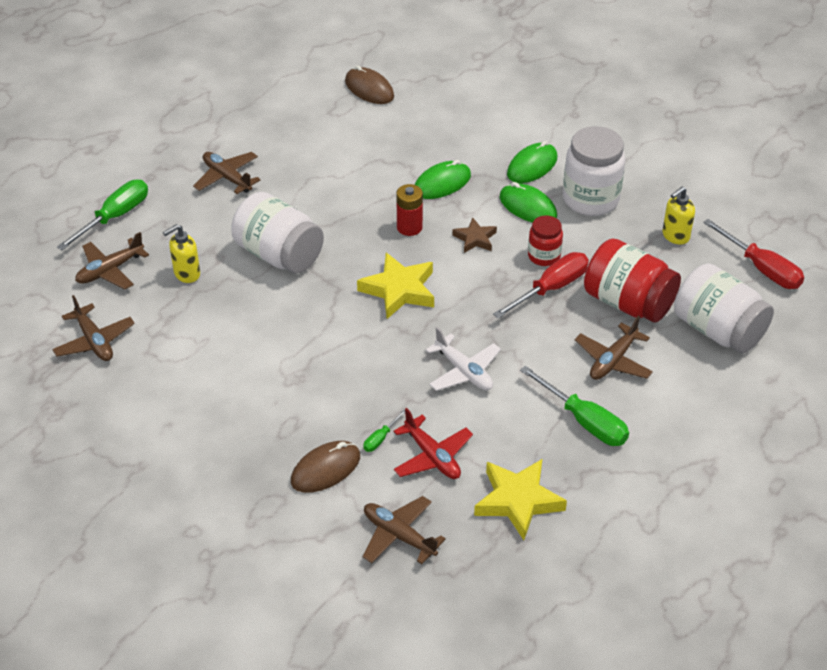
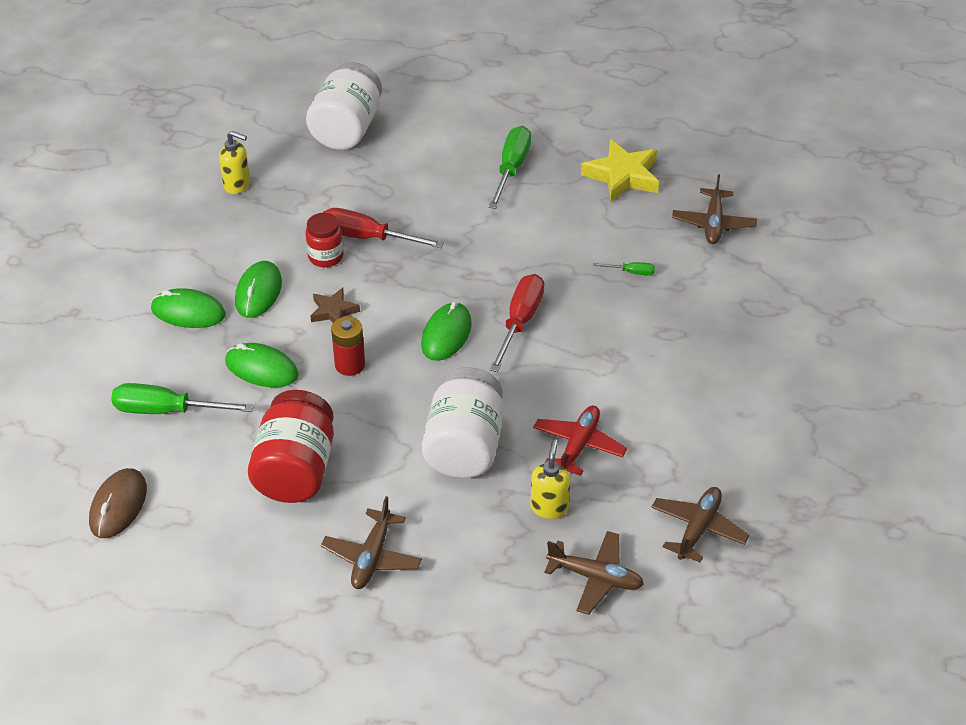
camera: 120 degrees left, 0 degrees up
(115, 217) = (512, 627): green screwdriver -> green screwdriver (167, 411)
(186, 274) = (549, 507): yellow soap dispenser -> yellow soap dispenser turned 105 degrees counterclockwise
(325, 469) = (692, 290): brown mouse -> none
(399, 290) = (446, 334): yellow star -> green mouse
(432, 456) = (622, 236): red plane -> red plane (578, 445)
(464, 371) = (515, 253): white plane -> none
(590, 199) = (217, 254): white jar -> none
(613, 360) = (430, 174): brown plane -> none
(628, 302) = (351, 187): red jar -> red jar (295, 470)
(761, 268) = (248, 125): red screwdriver -> red screwdriver (520, 322)

